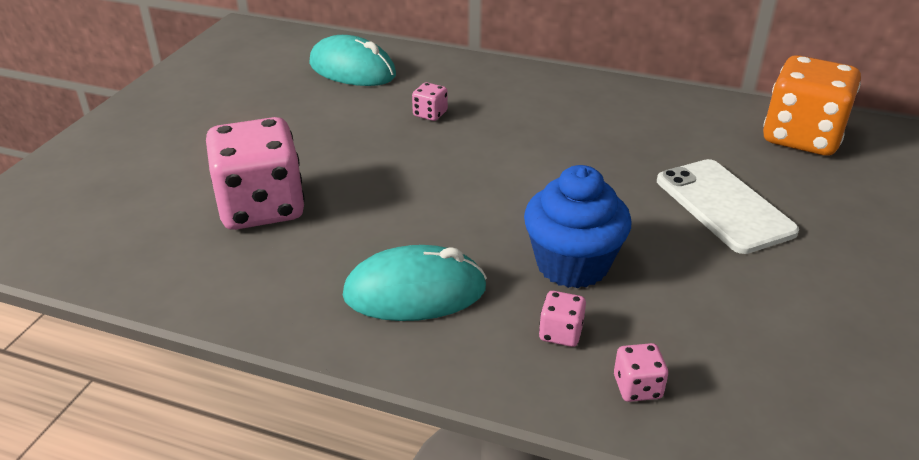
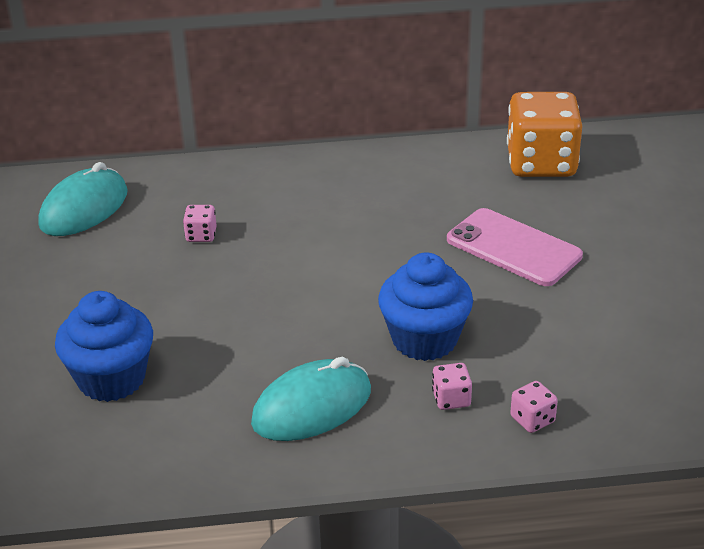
camera: 25 degrees left, 0 degrees up
(261, 207) = (111, 379): pink dice -> blue cupcake
(352, 70) = (84, 209): turquoise mouse -> turquoise mouse turned 60 degrees counterclockwise
(724, 206) = (513, 248): white phone -> pink phone

